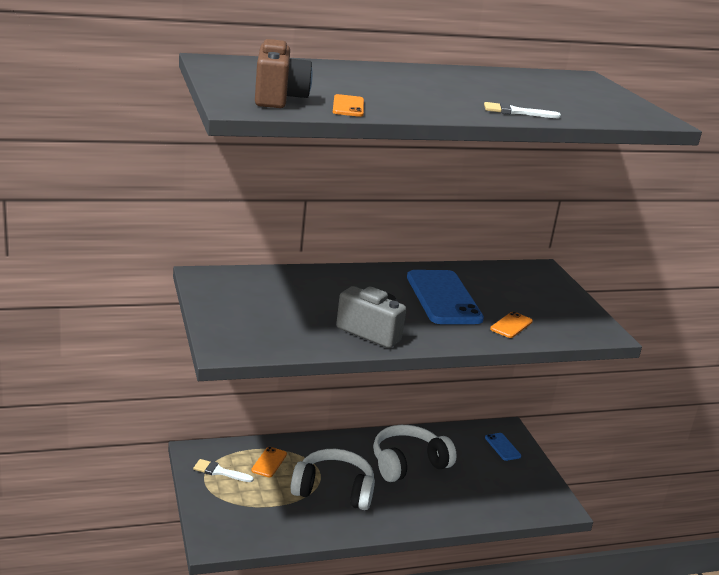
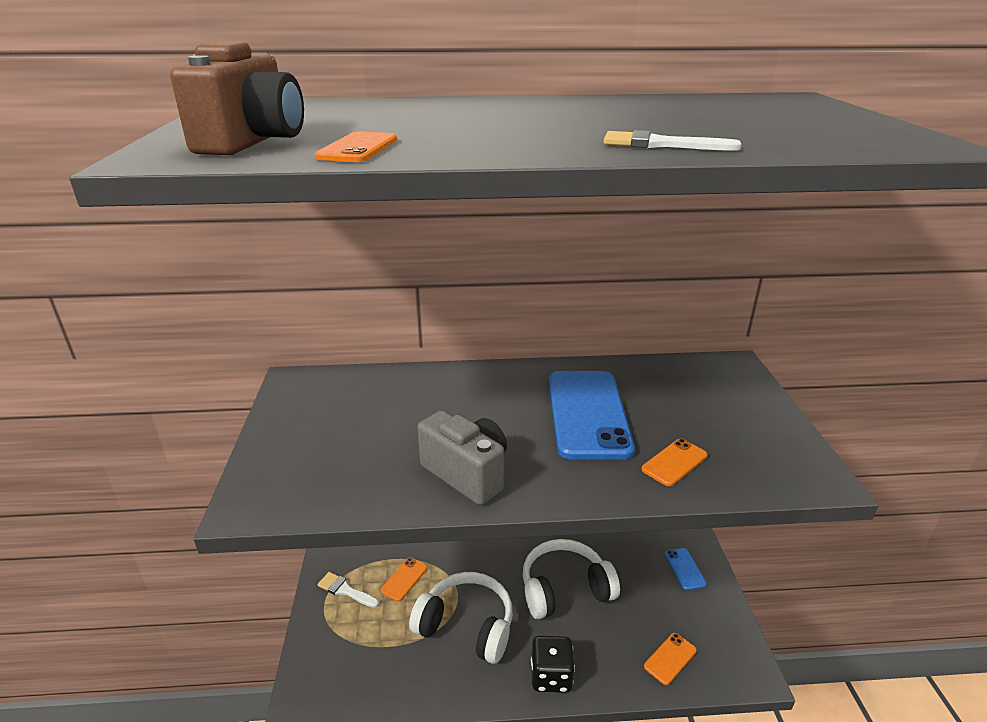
camera: 15 degrees right, 5 degrees up
(411, 517) = (551, 676): none -> black dice
(500, 502) = (670, 658): none -> orange phone

